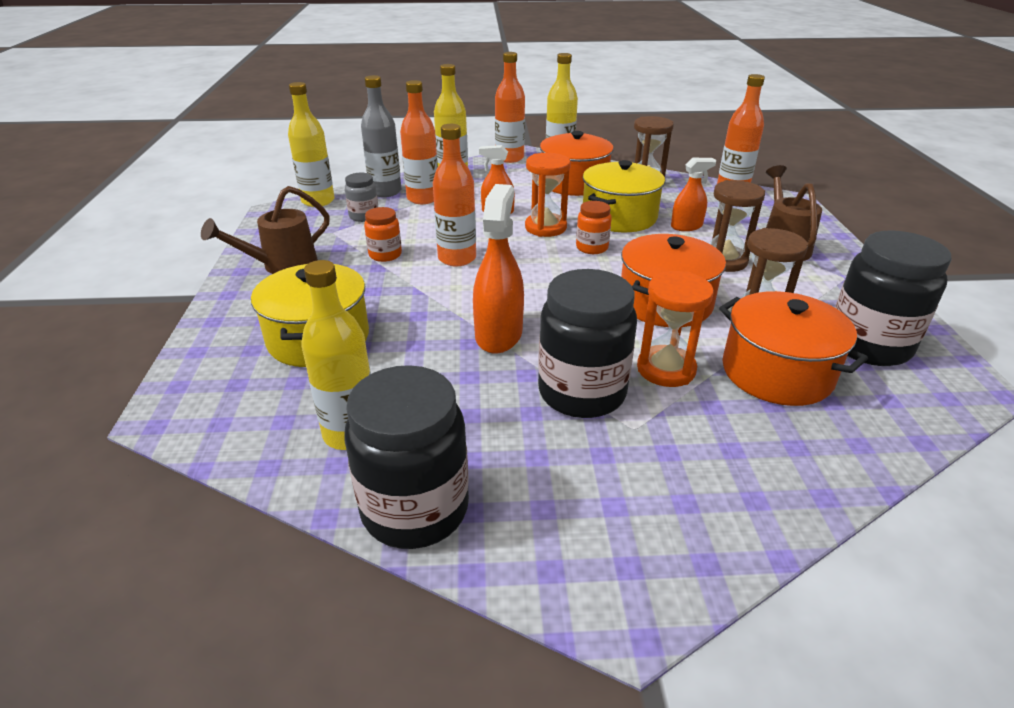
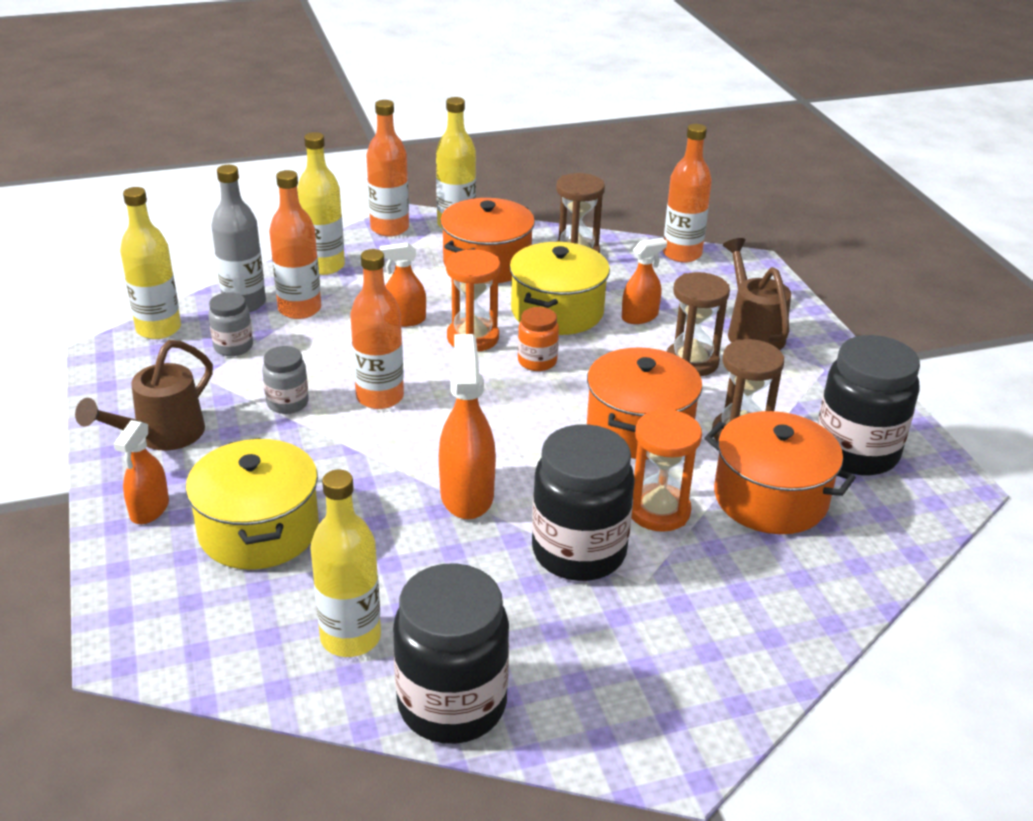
camera: 15 degrees left, 0 degrees up
(245, 313) = (149, 509): none -> orange spray bottle
(385, 255) = (287, 403): orange jar -> grey jar

